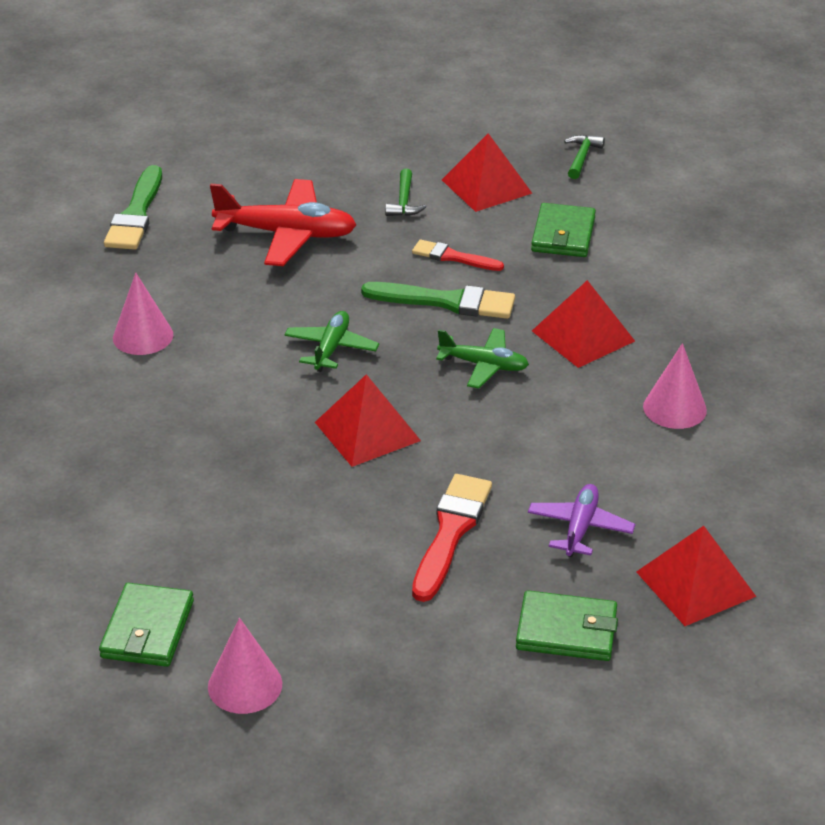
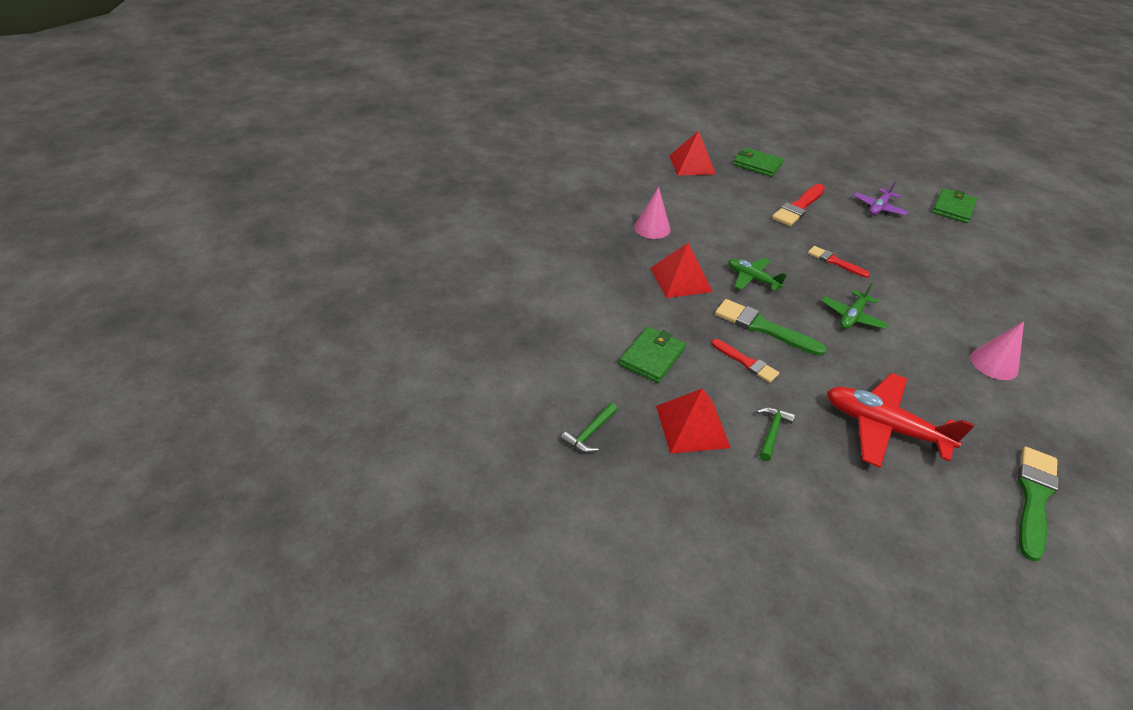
camera: 160 degrees left, 5 degrees up
(245, 685) = (904, 181): pink cone -> none
(367, 431) = (834, 262): red pyramid -> red brush
(580, 528) = (733, 194): purple plane -> purple plane (879, 208)

